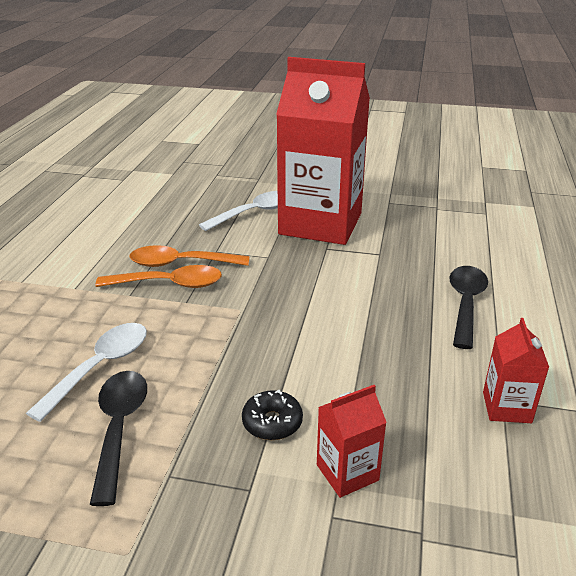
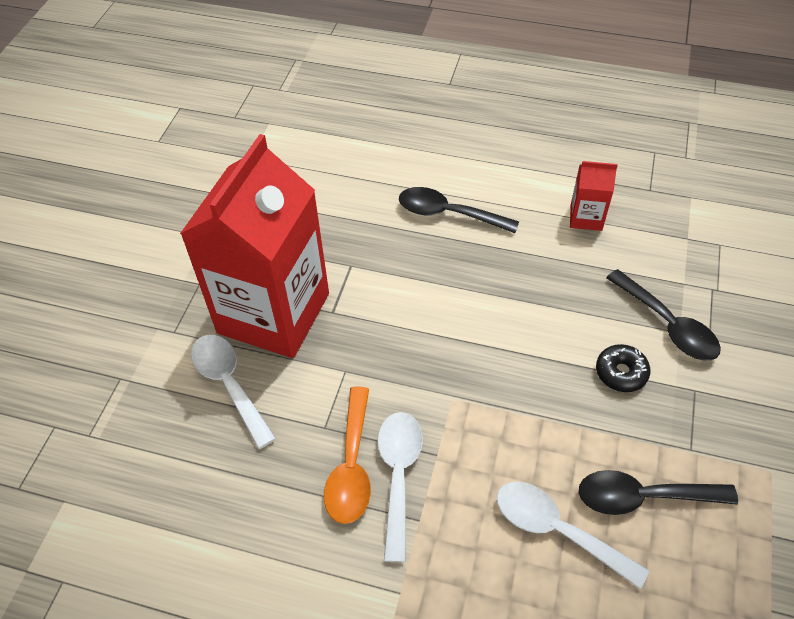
camera: 85 degrees left, 20 degrees up
(169, 284) = (398, 475): orange spoon -> white spoon
(347, 472) = (668, 325): red carton -> black spoon

